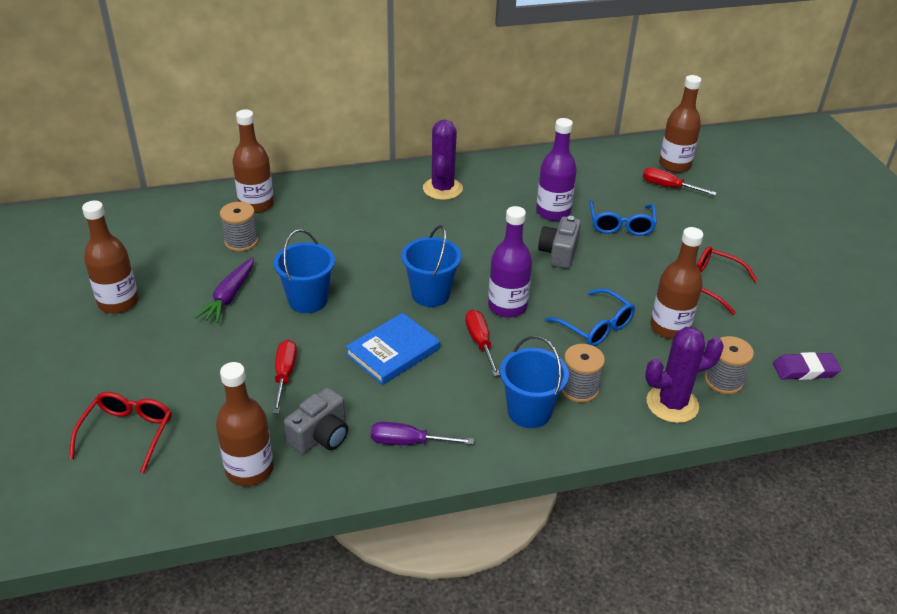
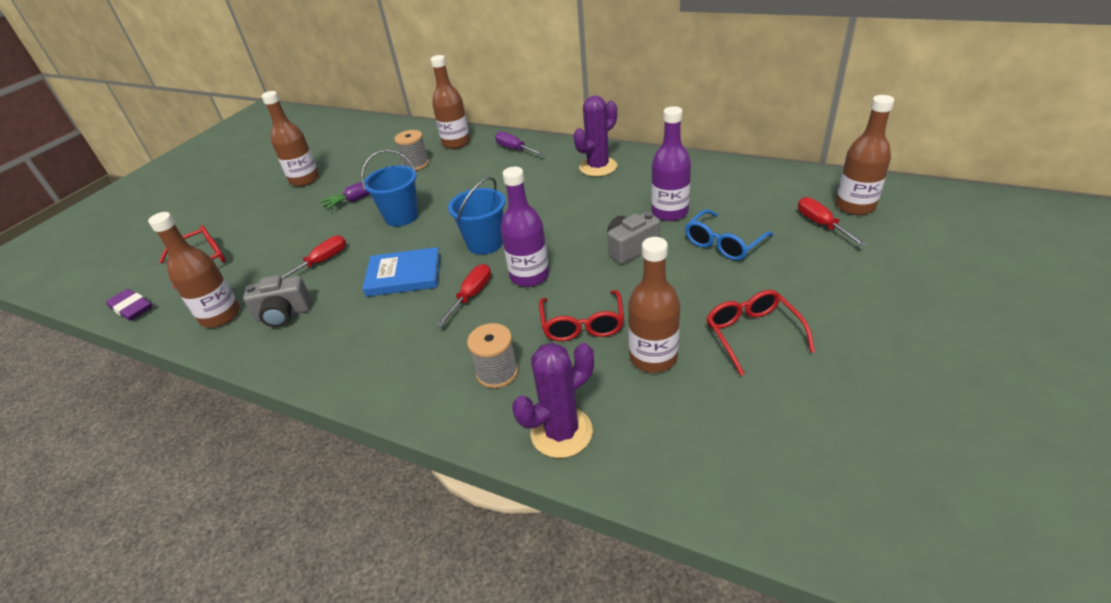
camera: 45 degrees right, 0 degrees up
(408, 442) = (323, 348): purple screwdriver -> purple screwdriver (514, 149)
(529, 411) = (433, 370): blue bucket -> none
(596, 327) = (582, 325): blue glasses -> red glasses
(672, 404) = (561, 432): purple cactus -> purple cactus turned 60 degrees counterclockwise
(723, 380) = (644, 438): grey spool -> none
(805, 370) = (759, 477): purple eraser -> purple eraser (131, 308)

